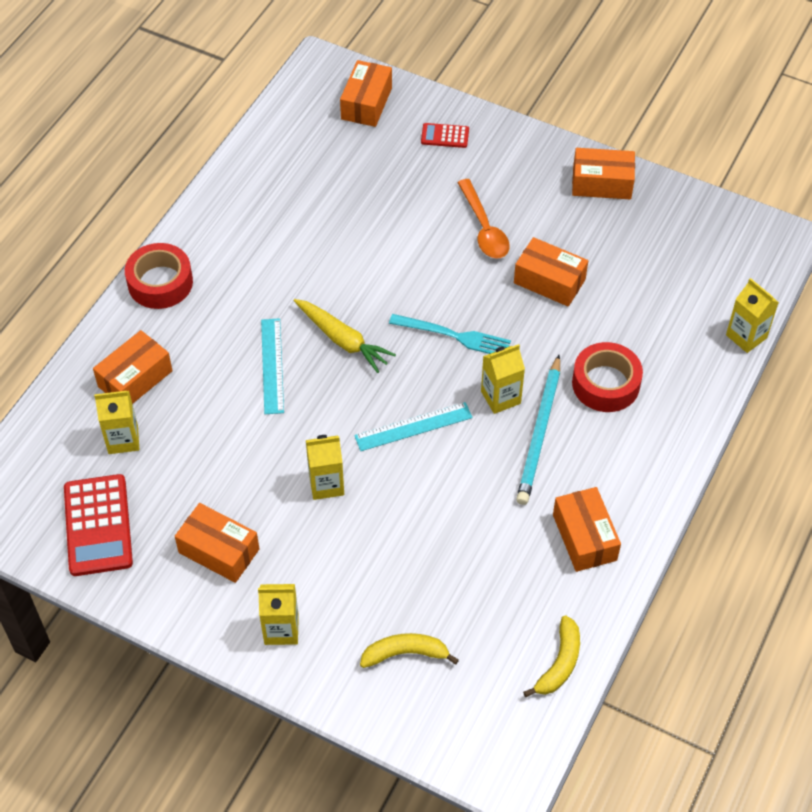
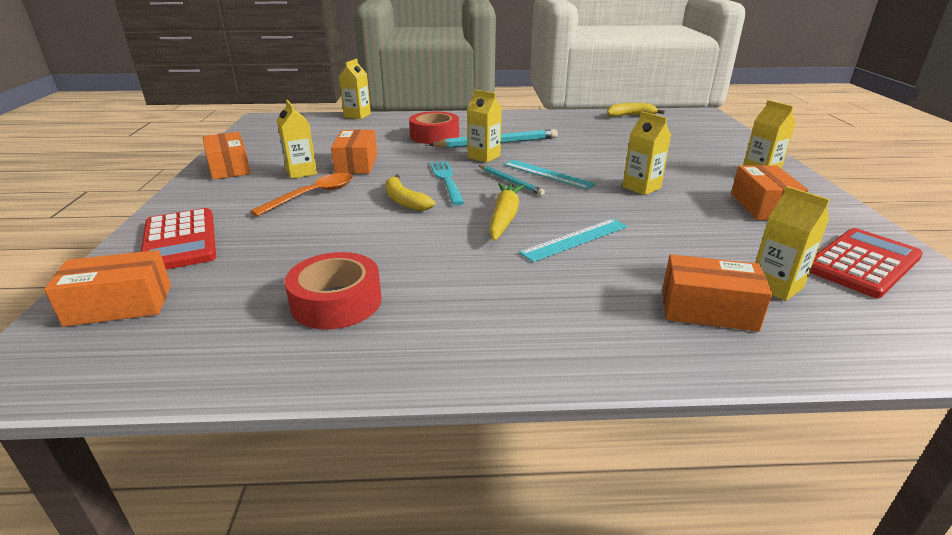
camera: 120 degrees left, 25 degrees down
(160, 283) = (565, 352): red tape -> red tape (336, 302)
(405, 653) = (698, 142): yellow banana -> yellow banana (404, 201)
(416, 385) = (510, 181): none -> turquoise pencil
(445, 136) = (180, 241): red calculator -> red calculator, size x1.93
(552, 233) = (301, 172): none -> yellow carton
(584, 537) = (551, 123): orange box -> none

